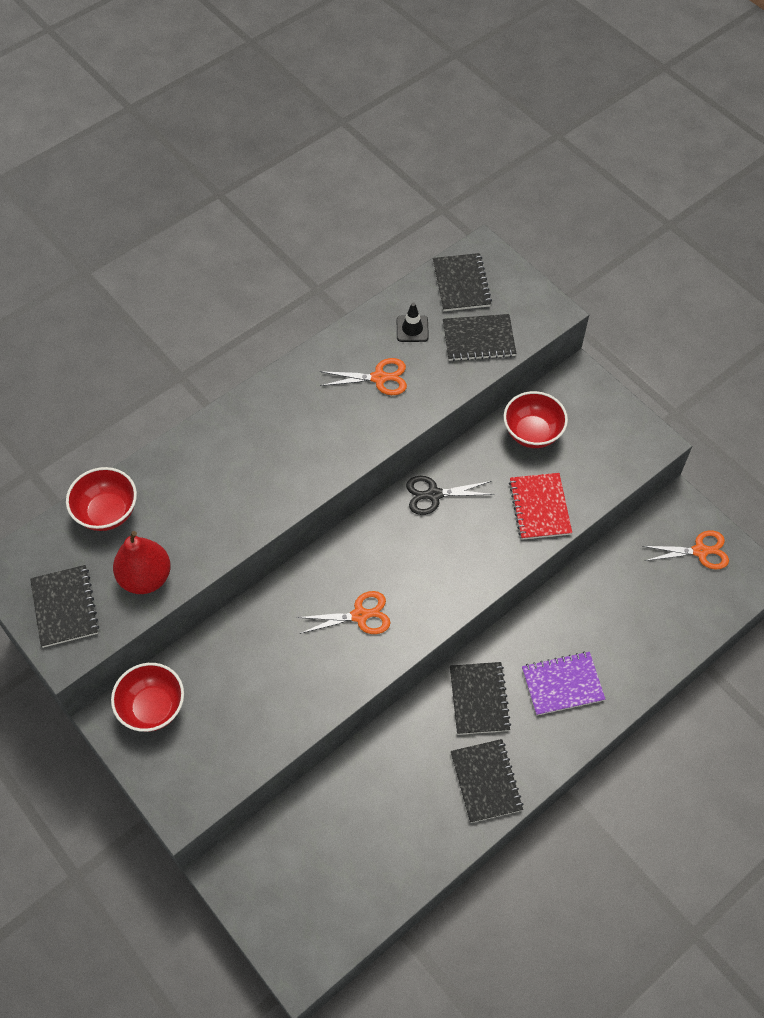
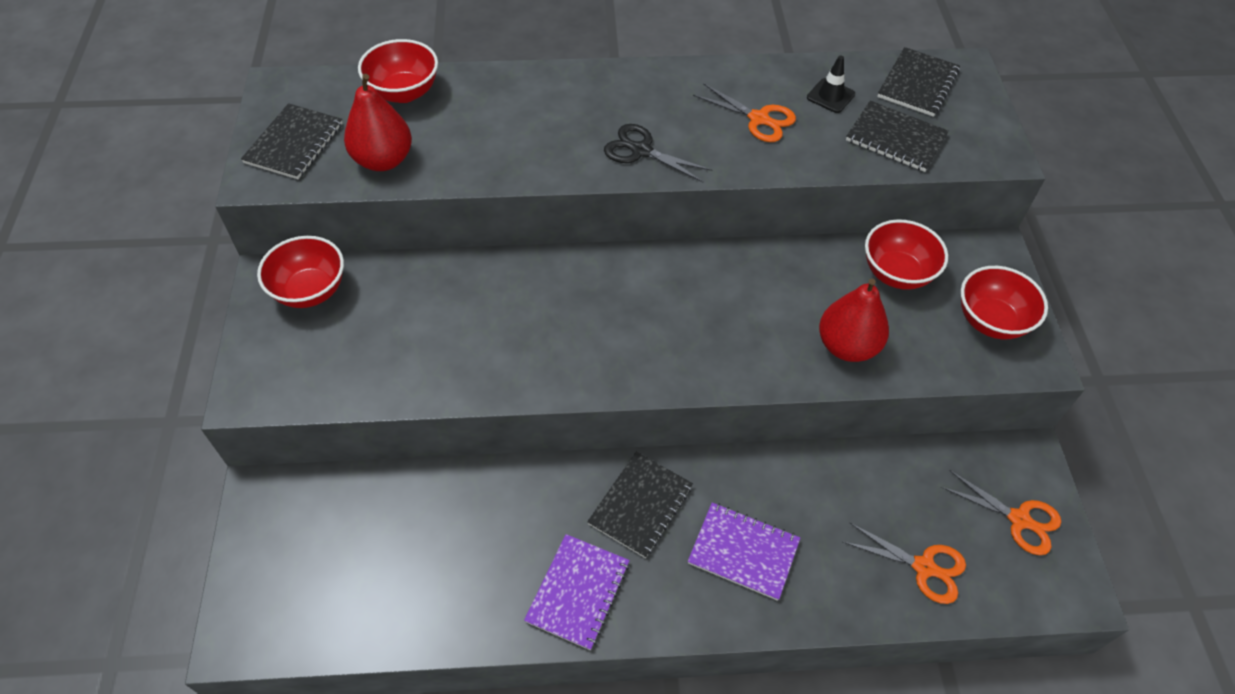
camera: 35 degrees right, 5 degrees down
(360, 615) = (569, 332): orange scissors -> orange scissors (923, 567)
(434, 494) = (741, 270): black scissors -> black scissors (641, 151)
(486, 781) = (578, 592): black notebook -> purple notebook
(539, 507) = (847, 346): red notebook -> red pear
(610, 432) = (990, 321): none -> red bowl

